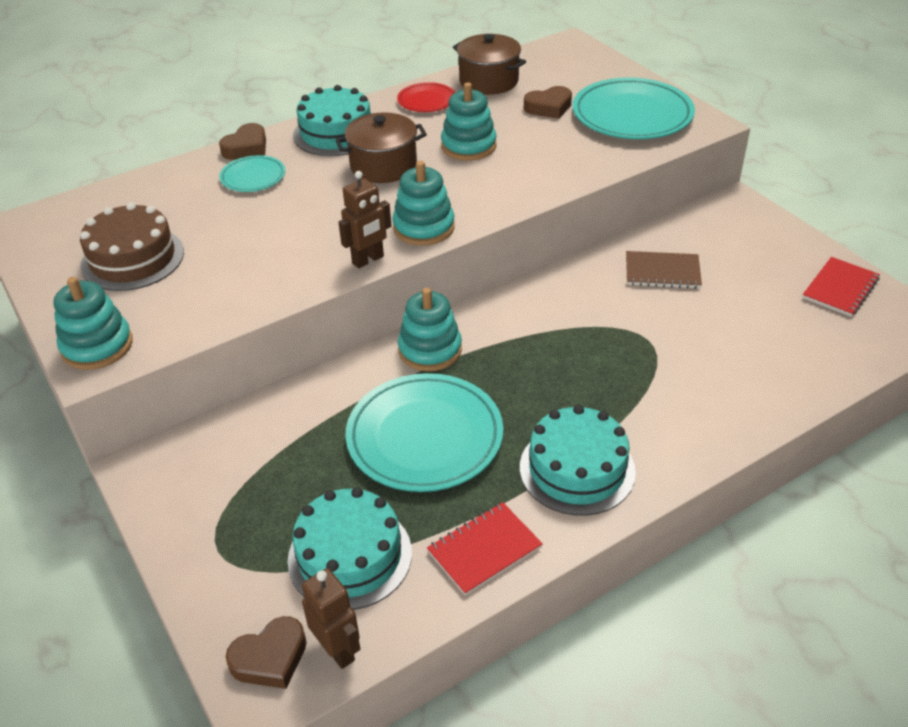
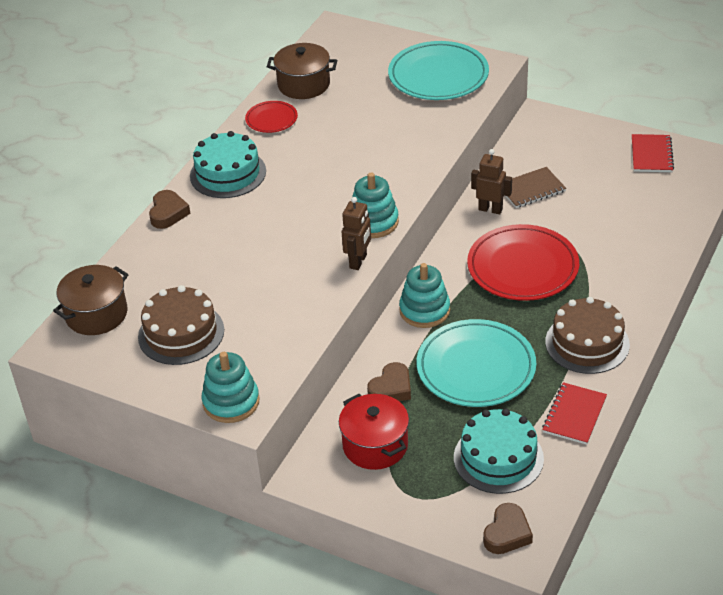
camera: 30 degrees left, 0 degrees up
(239, 470) = (375, 445): none -> red pot
(253, 177) = (201, 235): turquoise plate -> none
(338, 650) = (541, 509): brown robot -> brown robot (490, 209)
(383, 166) = (294, 186): brown pot -> brown pot (96, 314)
(468, 146) = (342, 146): turquoise stacking toy -> none
(549, 107) = (371, 91): brown heart -> brown heart (391, 388)
(577, 469) = (587, 343): turquoise cake -> brown cake
(578, 350) = (522, 267): none -> red plate

